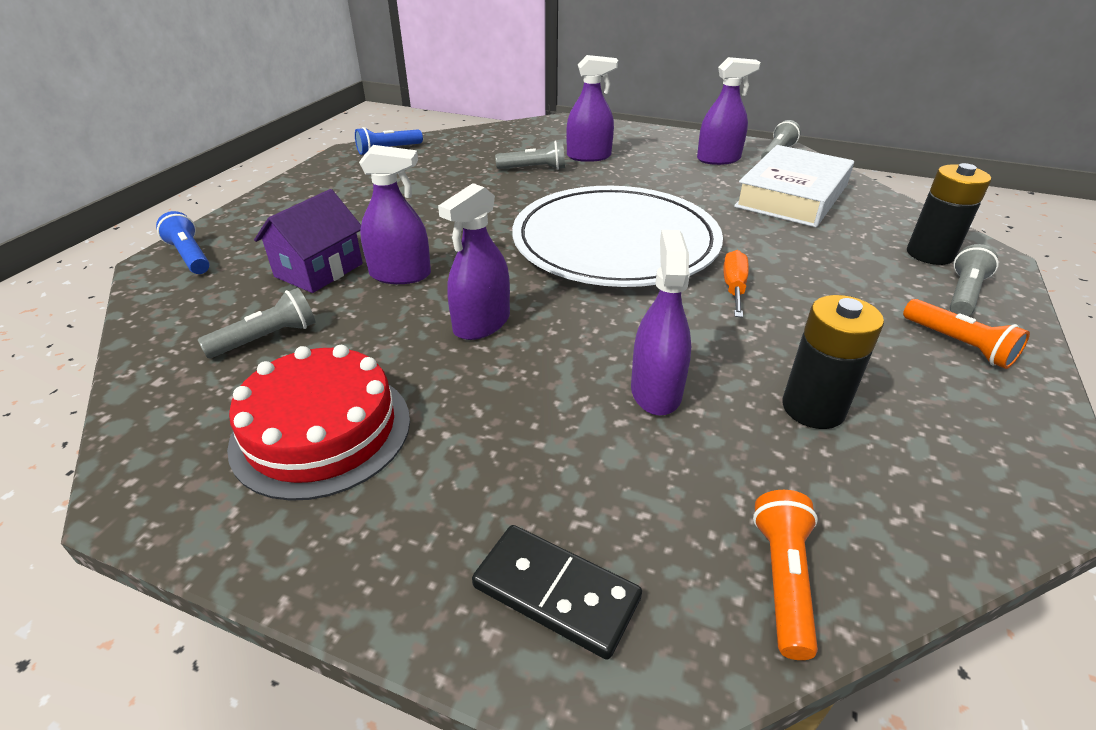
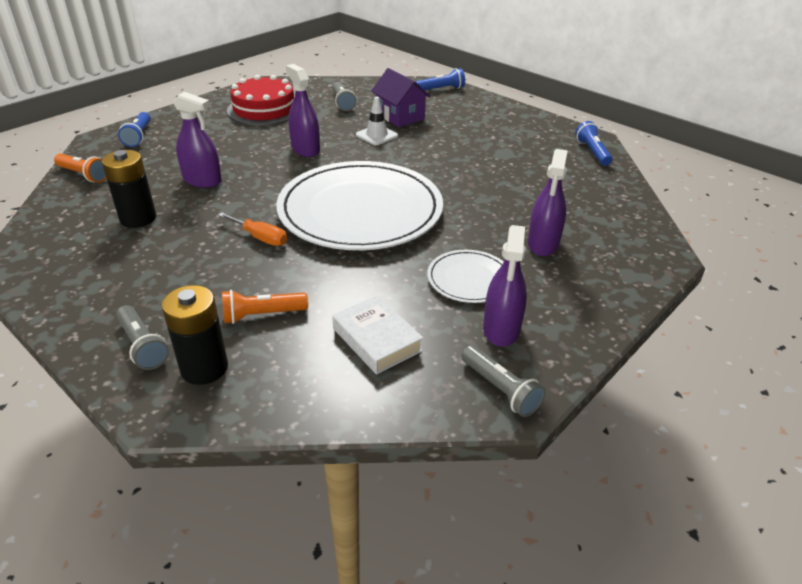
camera: 110 degrees right, 0 degrees up
(400, 274) = (376, 135): purple spray bottle -> white traffic cone
(534, 169) = (522, 208): grey flashlight -> none
(555, 593) = (138, 136): black domino -> blue flashlight
(673, 176) = (469, 279): none -> white plate
(792, 196) = (376, 340): white book -> white book, size x0.60
(958, 344) = (109, 301): orange flashlight -> orange flashlight (262, 315)

